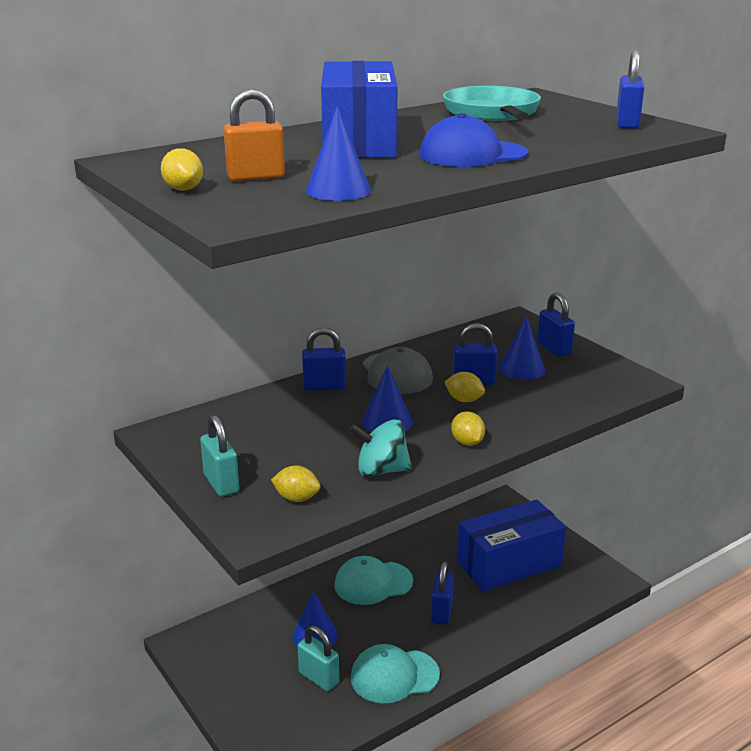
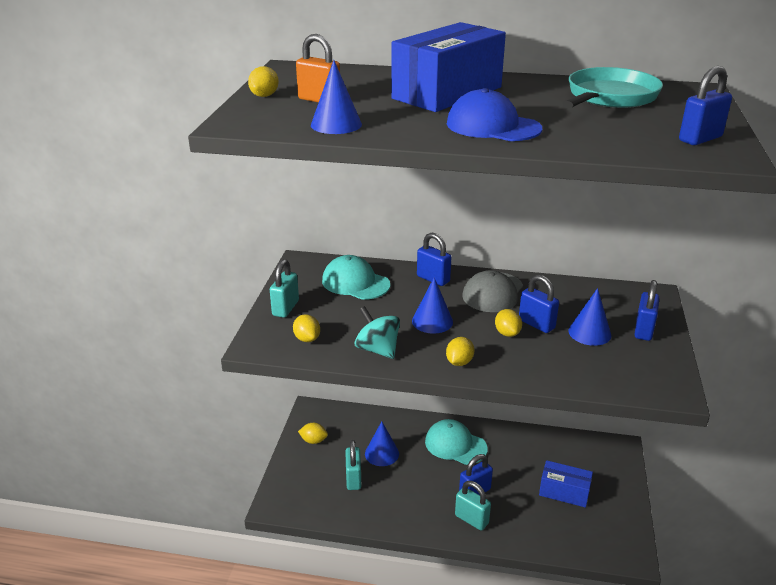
camera: 45 degrees right, 5 degrees up
(226, 671) = (313, 441): none -> yellow lemon
(394, 676) = (395, 509): turquoise cap -> turquoise cap (355, 283)
(469, 637) = (471, 519): none -> turquoise padlock
(509, 564) = (564, 492): blue box -> blue box, size x0.57

